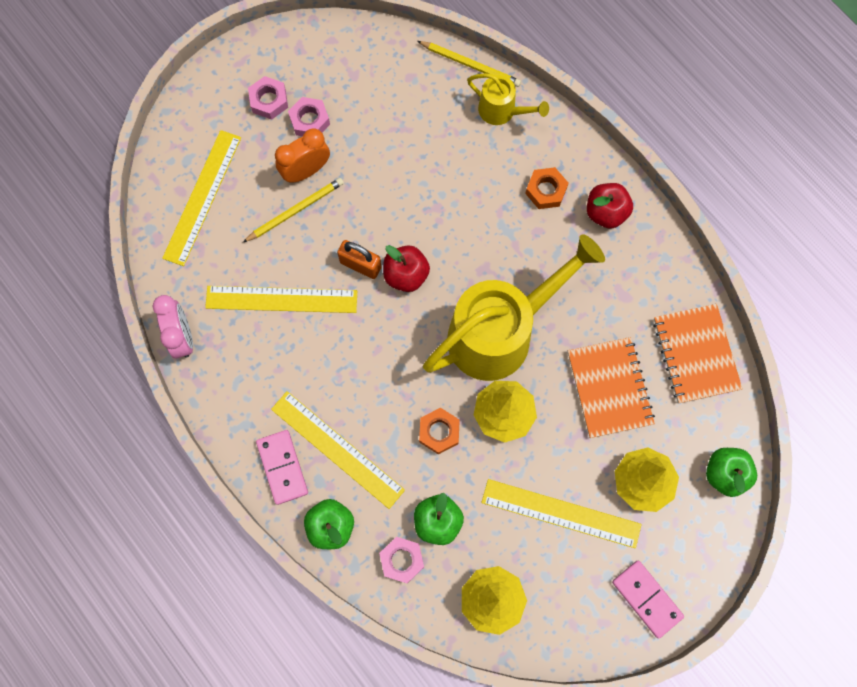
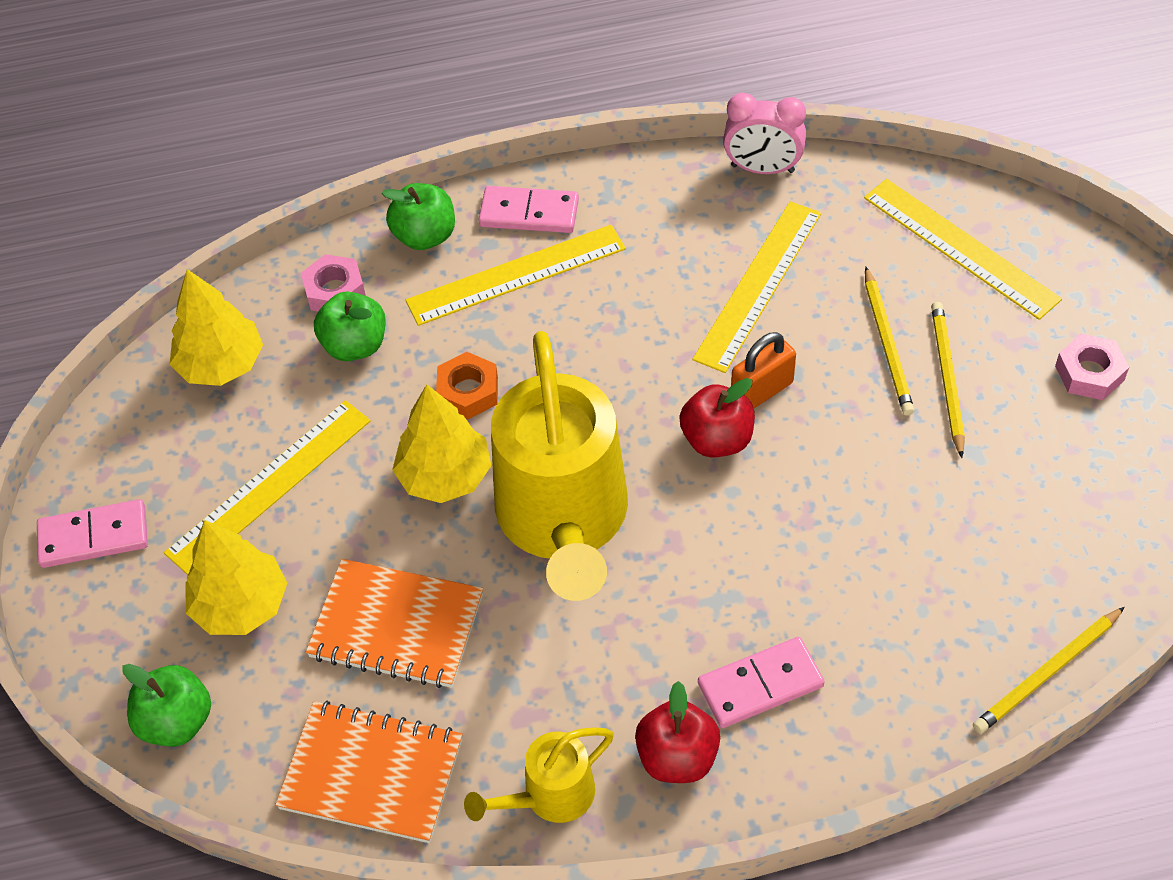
camera: 120 degrees right, 20 degrees down
(306, 171) = (947, 378): orange clock -> yellow pencil
(309, 120) = (1032, 411): pink nut -> none
(502, 111) = (936, 683): yellow watering can -> yellow watering can (549, 796)
(546, 191) = (760, 685): orange nut -> pink domino

